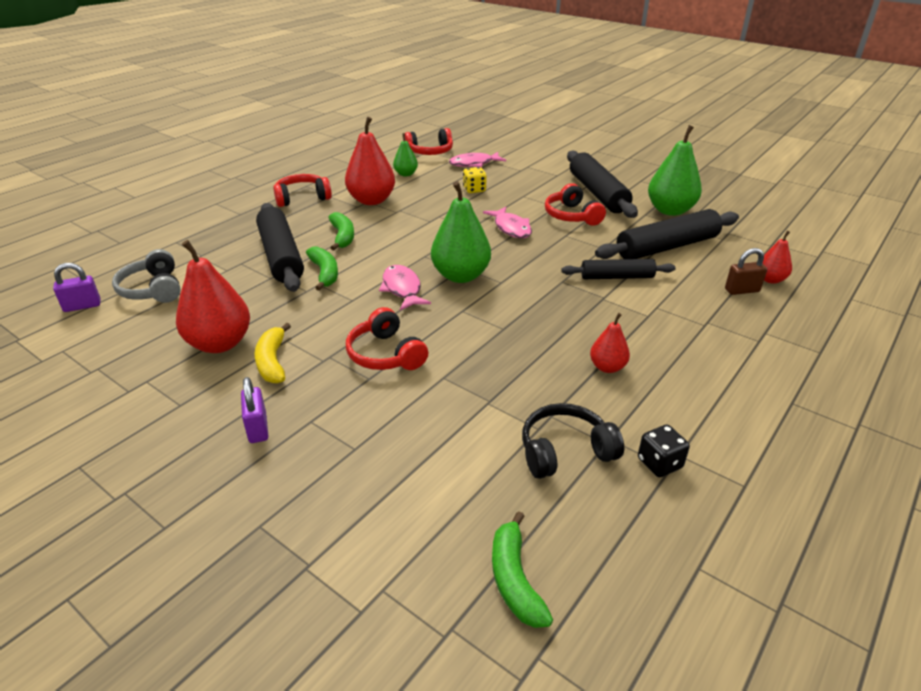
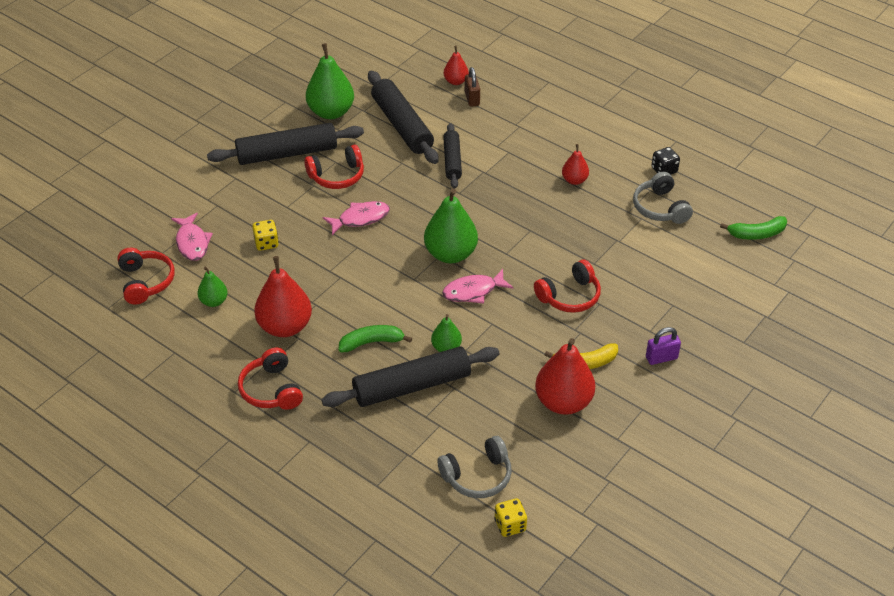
camera: 90 degrees left, 10 degrees up
(82, 306) = (510, 525): purple padlock -> yellow dice
(325, 273) = (446, 347): green banana -> green pear
(565, 451) = (660, 208): black headphones -> grey headphones

